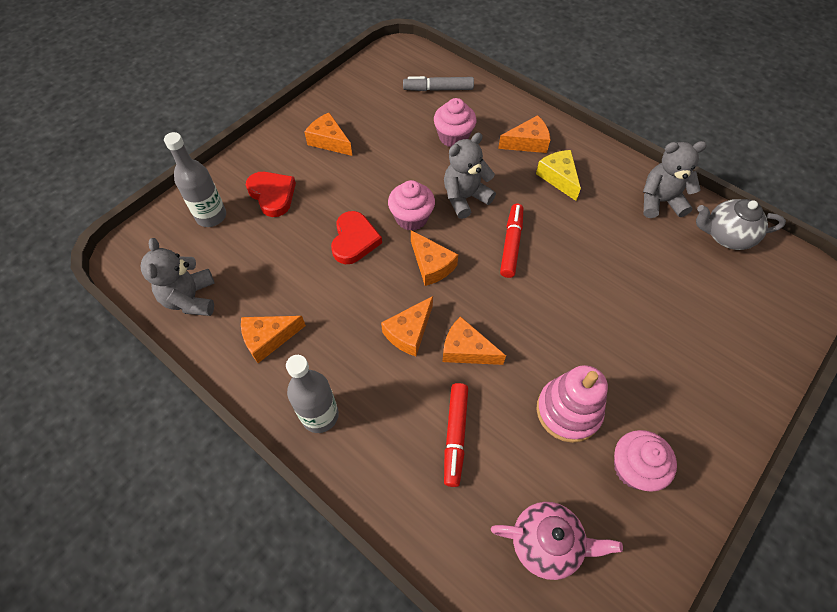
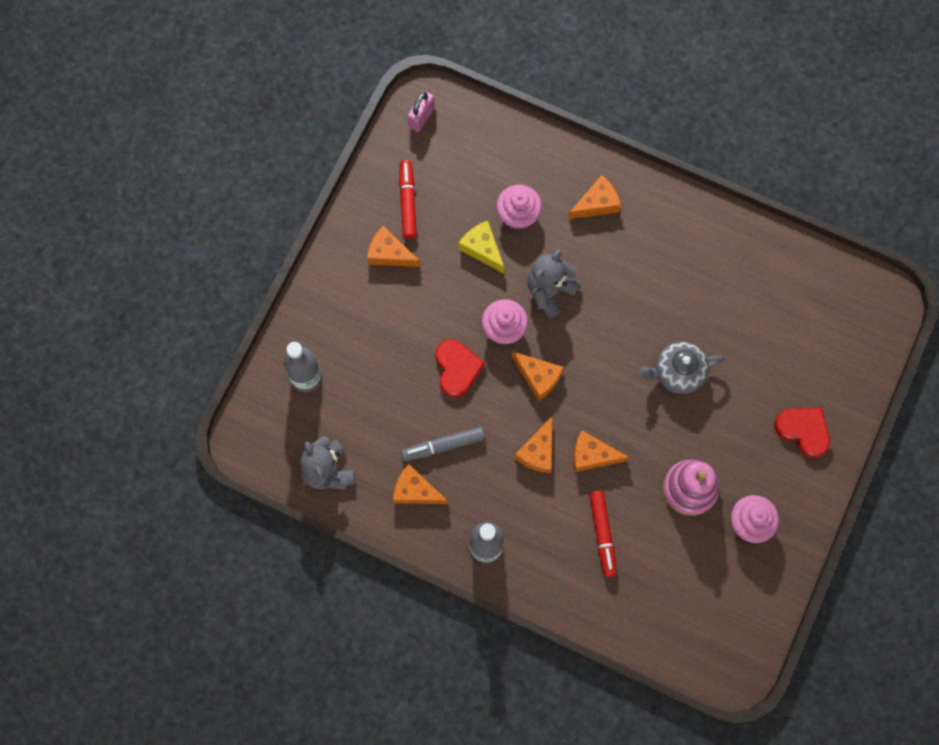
camera: 15 degrees left, 15 degrees up
(268, 339) = (415, 491): orange cheese -> orange cheese turned 60 degrees clockwise
(272, 195) = (357, 337): red heart -> red heart (803, 431)
(394, 60) = (421, 117): none -> pink padlock
(438, 89) = (483, 150): grey marker -> grey marker (443, 445)
(511, 244) = (607, 334): red marker -> red marker (408, 202)
(546, 543) = (692, 599): pink teapot -> none
(558, 178) = (637, 242): yellow cheese -> yellow cheese (482, 249)
(660, 201) = (740, 247): grey teddy bear -> none
(726, 236) = (807, 273): grey teapot -> grey teapot (677, 373)

